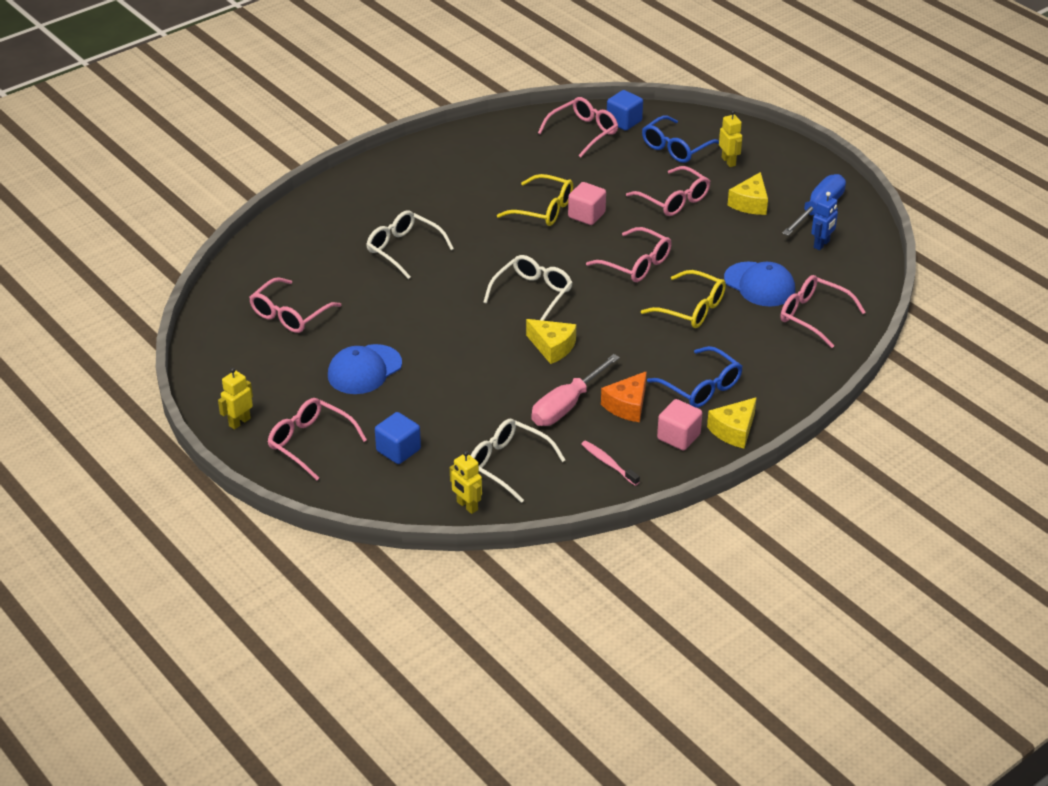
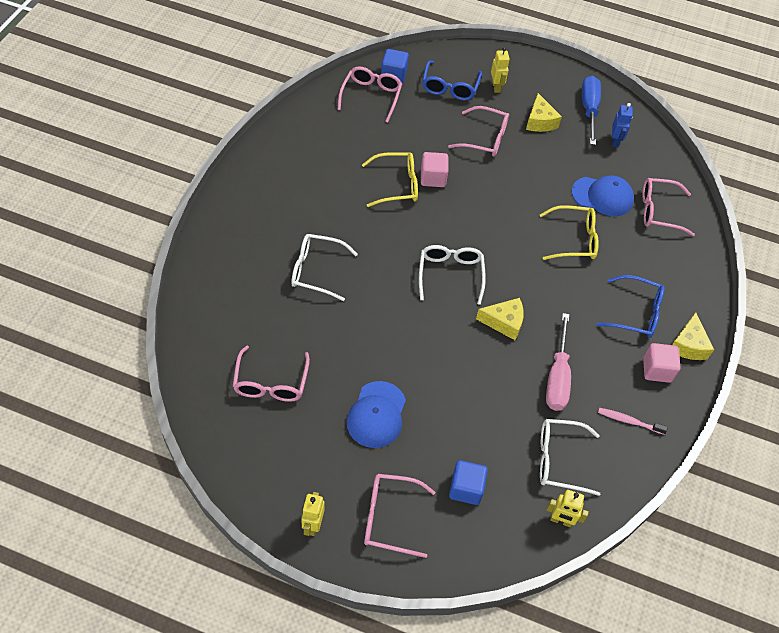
camera: 35 degrees left, 15 degrees up
(627, 405) = (600, 356): orange cheese -> none
(636, 264) = (504, 212): pink glasses -> none
(728, 161) = (496, 87): yellow robot -> yellow robot turned 45 degrees clockwise

